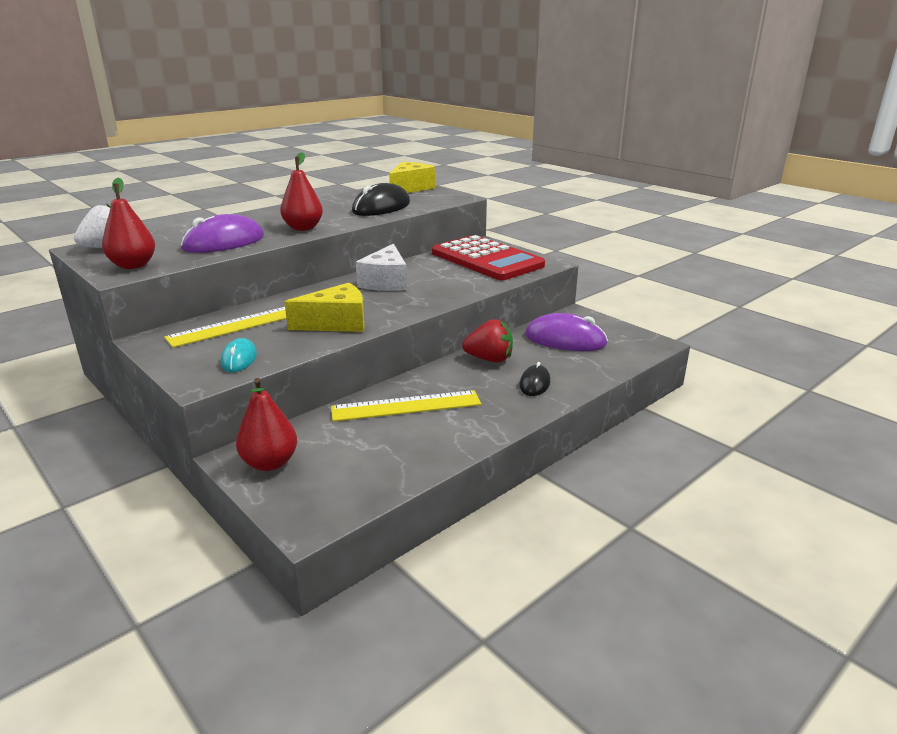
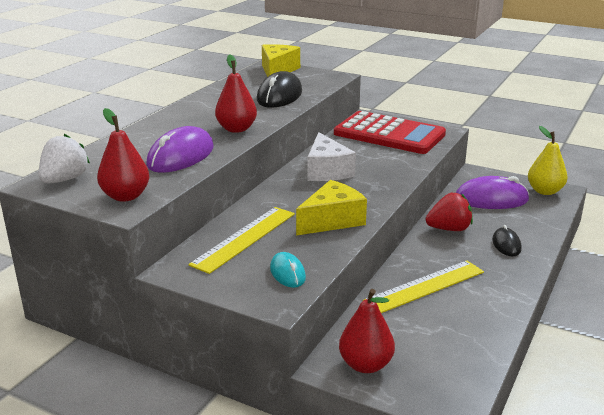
camera: 20 degrees left, 0 degrees up
(634, 341) = (544, 191): none -> yellow pear

